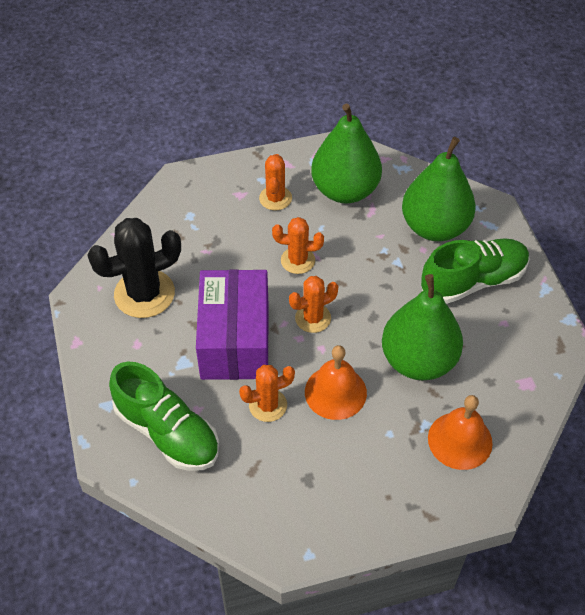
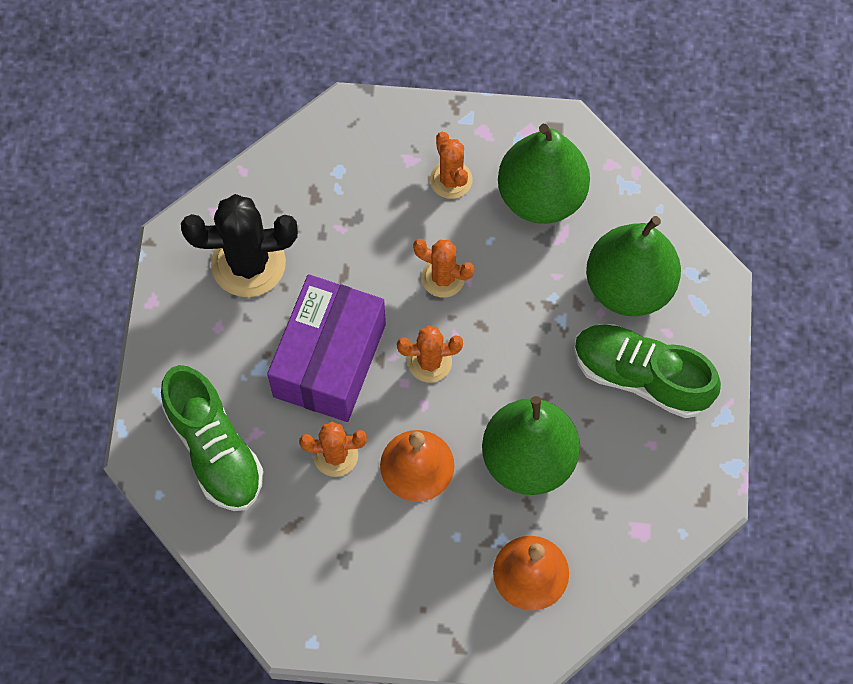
camera: 20 degrees right, 15 degrees up
(275, 198) = (451, 180): orange cactus -> orange cactus turned 45 degrees counterclockwise
(473, 281) = (641, 377): green shoe -> green shoe turned 150 degrees counterclockwise

